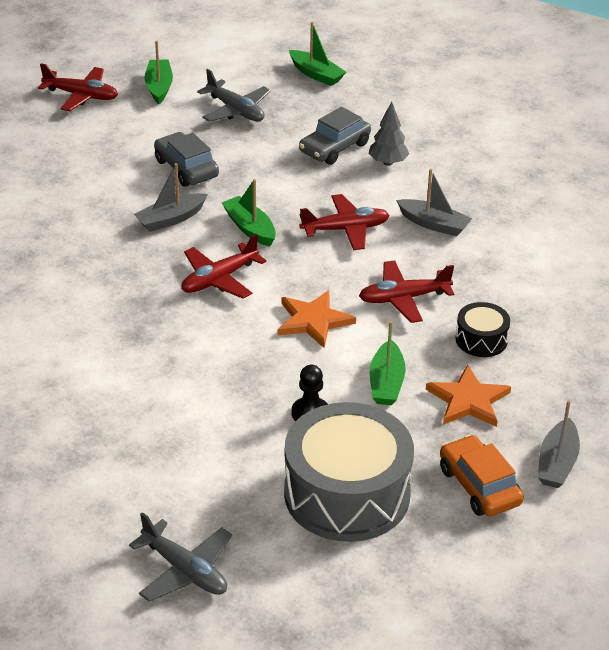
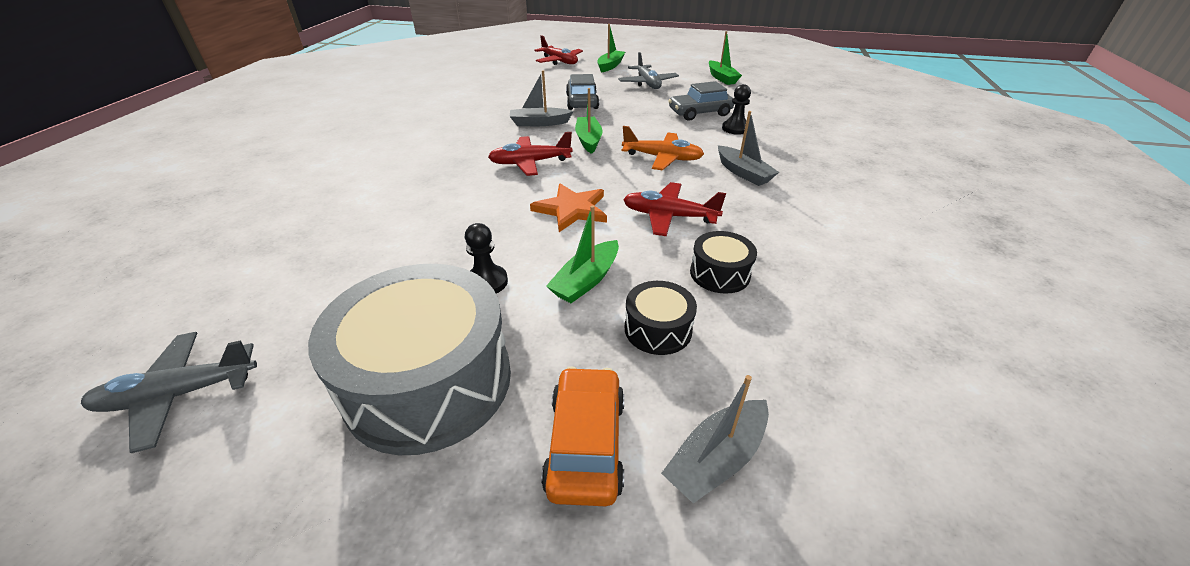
camera: 30 degrees right, 0 degrees up
(185, 570) = (179, 394): grey plane -> grey plane turned 90 degrees clockwise
(345, 229) = (662, 158): red plane -> orange plane
(388, 162) = (735, 129): grey tree -> black pawn
(468, 400) = (658, 329): orange star -> black drum

